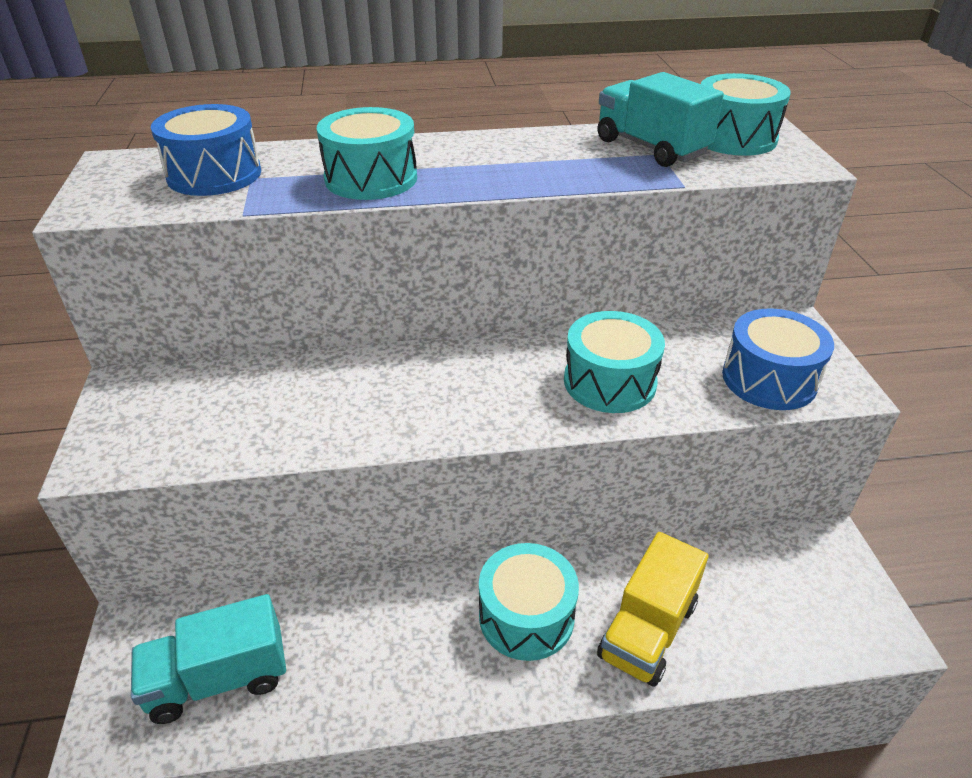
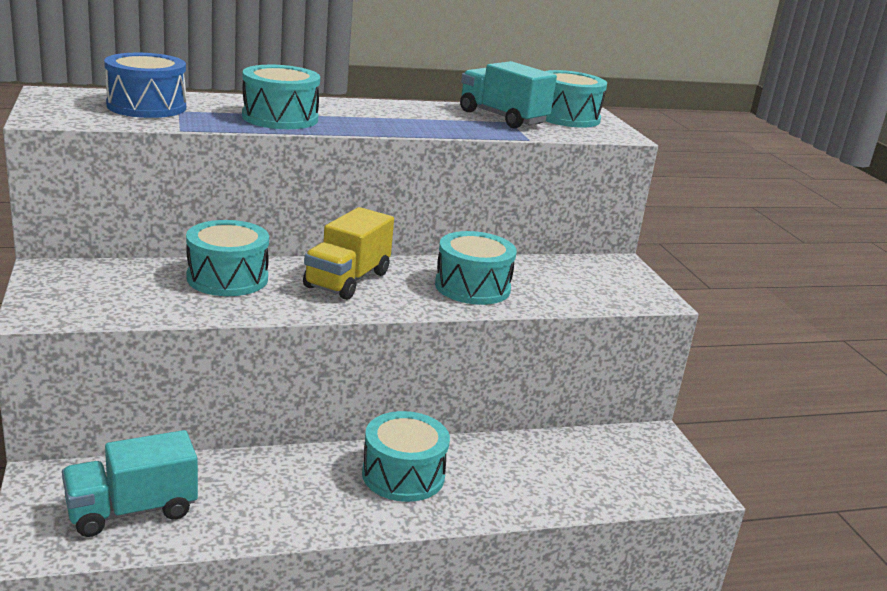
camera: 10 degrees left, 15 degrees down
(319, 385) = (227, 278): none -> turquoise drum
(647, 630) = (506, 484): yellow truck -> yellow truck (347, 280)
(769, 379) = (599, 291): blue drum -> none

